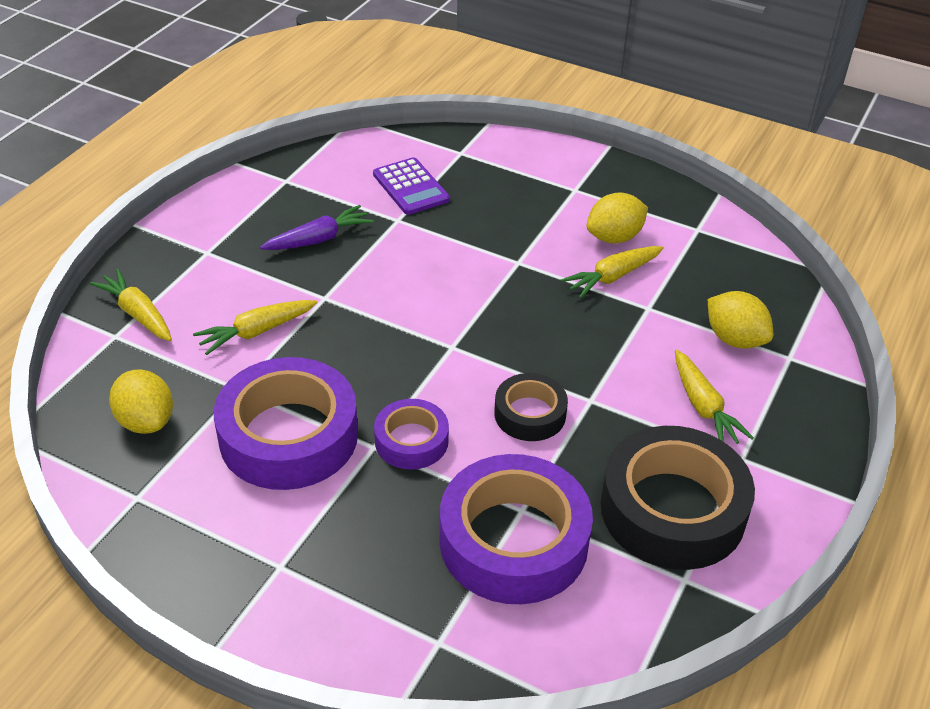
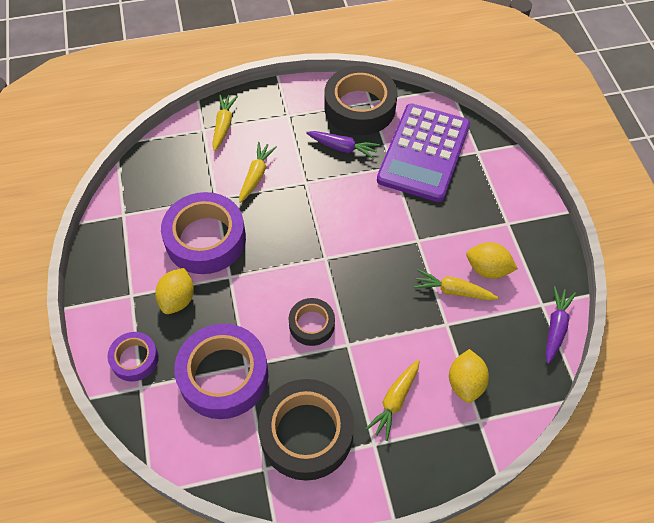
camera: 50 degrees right, 15 degrees up
(146, 421) = (166, 182): yellow lemon -> yellow lemon (177, 299)
(256, 332) = (256, 176): yellow carrot -> yellow carrot turned 90 degrees clockwise
(282, 192) = (359, 107): none -> black tape
(410, 187) = (423, 153): purple calculator -> purple calculator, size x2.02
(411, 441) = (247, 288): purple tape -> purple tape (135, 359)
(733, 237) = (555, 327): none -> purple carrot

